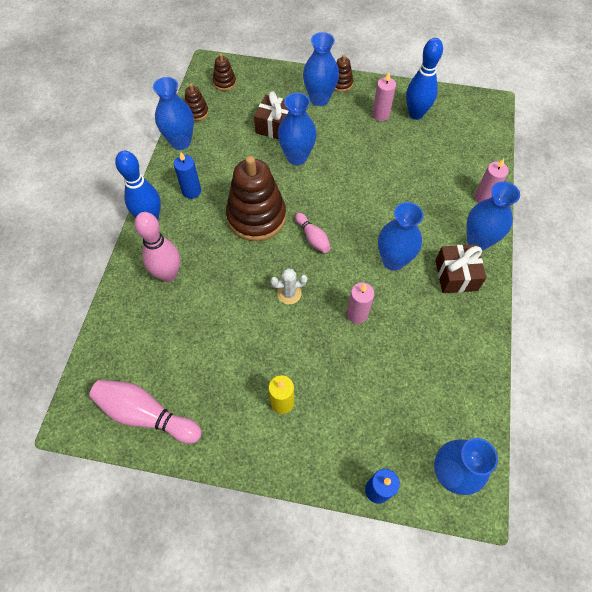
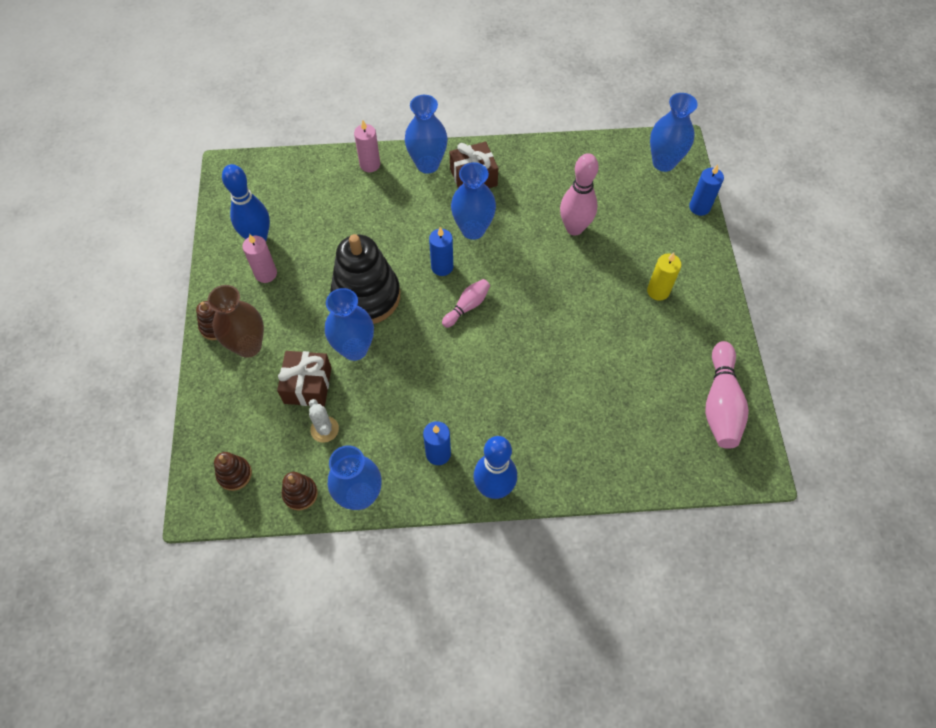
camera: 105 degrees left, 0 degrees up
(168, 274) = (562, 439): pink bowling pin -> pink bowling pin (574, 228)
(256, 217) = (455, 369): brown stacking toy -> none
(289, 293) = (543, 312): white cactus -> white cactus (324, 429)
(319, 99) = (248, 346): blue vase -> brown vase
(343, 172) = (366, 296): none -> black stacking toy
(357, 314) = (545, 249): pink candle -> none
(358, 228) = (442, 267): none -> blue candle

